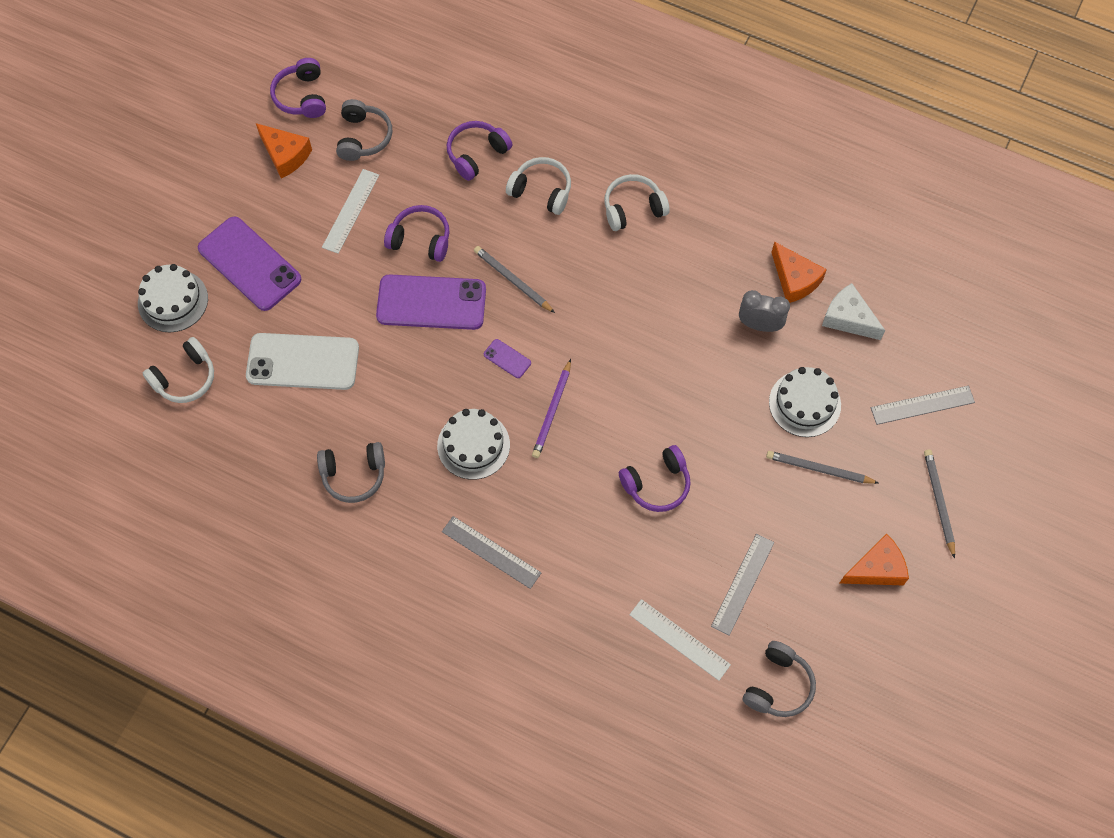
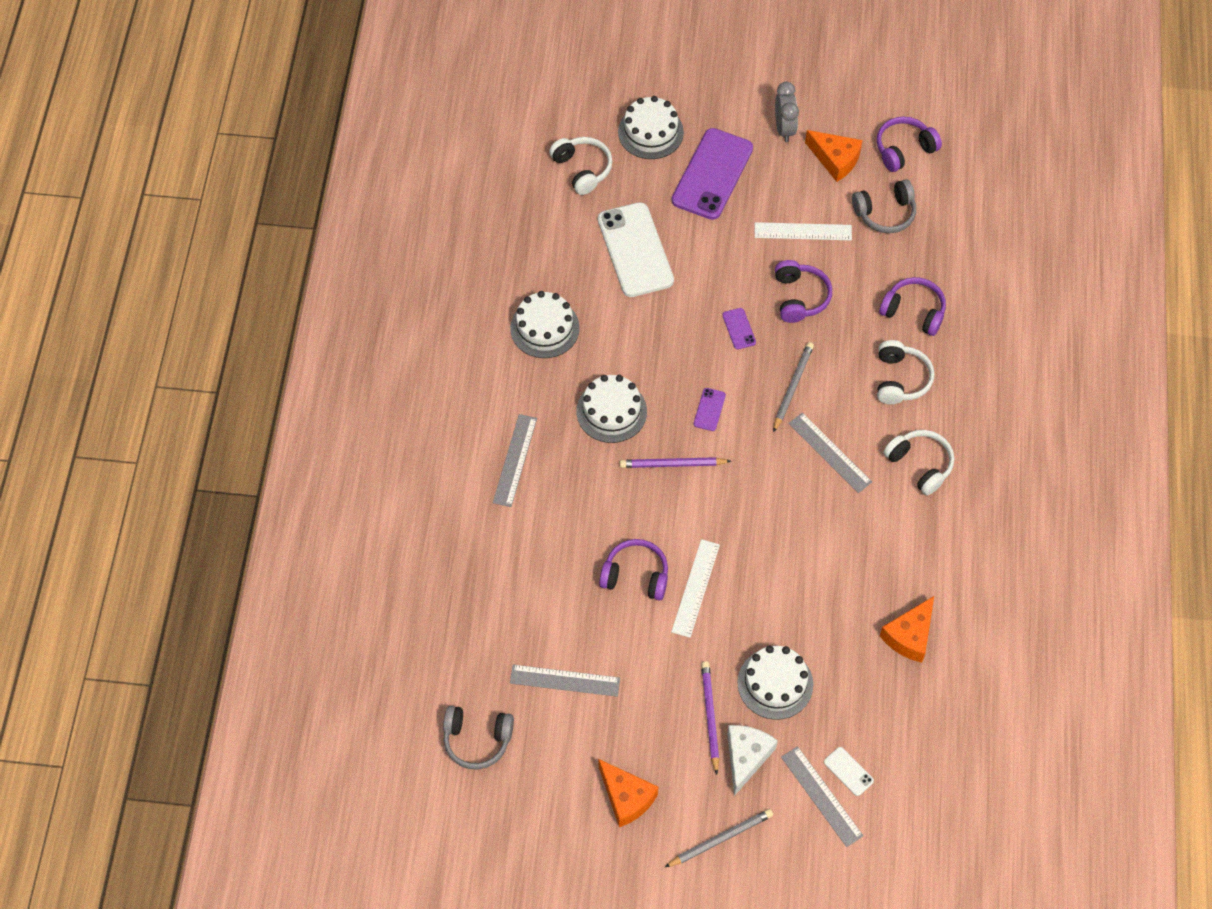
camera: 70 degrees right, 5 degrees down
(185, 378) = (582, 169): white headphones -> white headphones turned 150 degrees counterclockwise
(285, 155) = (835, 160): orange cheese -> orange cheese turned 75 degrees counterclockwise
(354, 475) = (544, 328): grey headphones -> white cake
(431, 302) = (739, 329): purple phone -> purple phone, size x0.42
(592, 275) = (830, 452): none -> grey ruler
(657, 484) = (635, 576): purple headphones -> purple headphones turned 150 degrees clockwise
(679, 639) = (490, 642): white ruler -> white ruler (695, 588)
(759, 325) = (843, 617): grey clock -> grey clock (784, 128)
(819, 469) = (710, 716): grey pencil -> purple pencil
(848, 318) = (888, 698): white cheese -> white cheese (746, 757)
(906, 375) = (848, 771): none -> white phone

